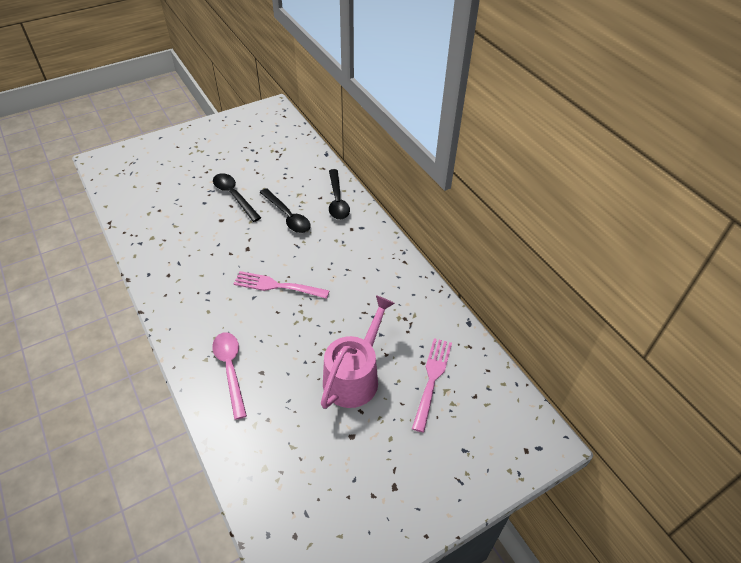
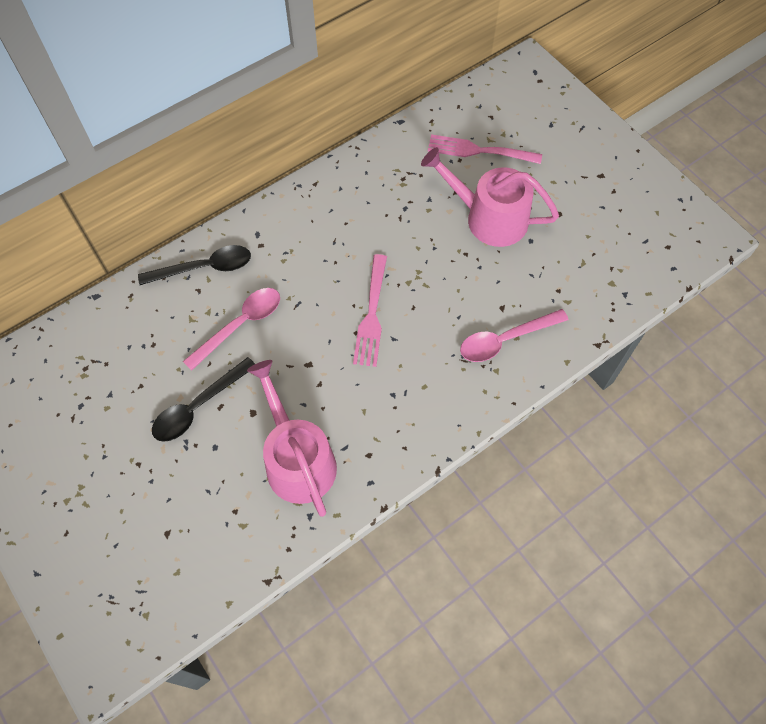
camera: 95 degrees left, 15 degrees up
(179, 239) = (297, 460): none -> pink watering can
(287, 216) = (240, 325): black spoon -> pink spoon

